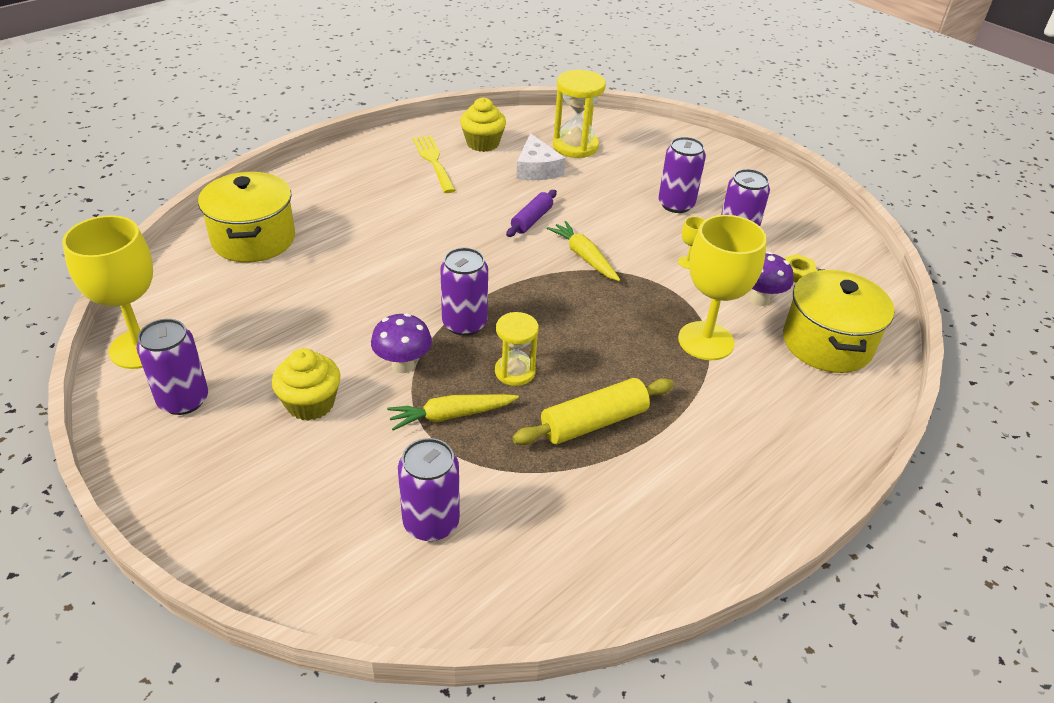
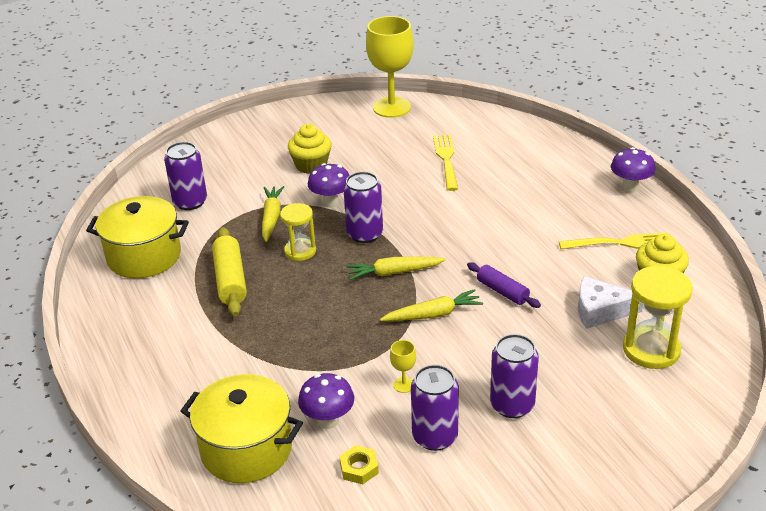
camera: 110 degrees right, 5 degrees down
(183, 400) = (336, 123): purple can -> none
(253, 239) = (504, 146): yellow pot -> yellow pot (144, 256)
(289, 280) = (446, 160): none -> yellow fork
(336, 158) = (630, 187): none -> purple mushroom
(528, 291) = (394, 272): none -> yellow carrot
(706, 341) = (287, 364): yellow goblet -> none

